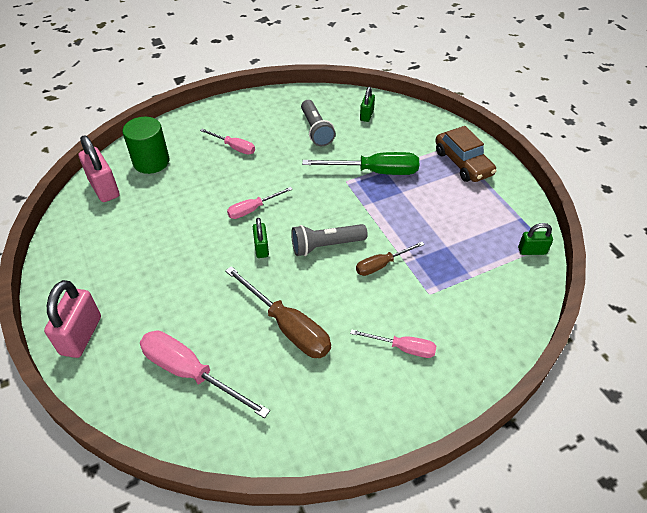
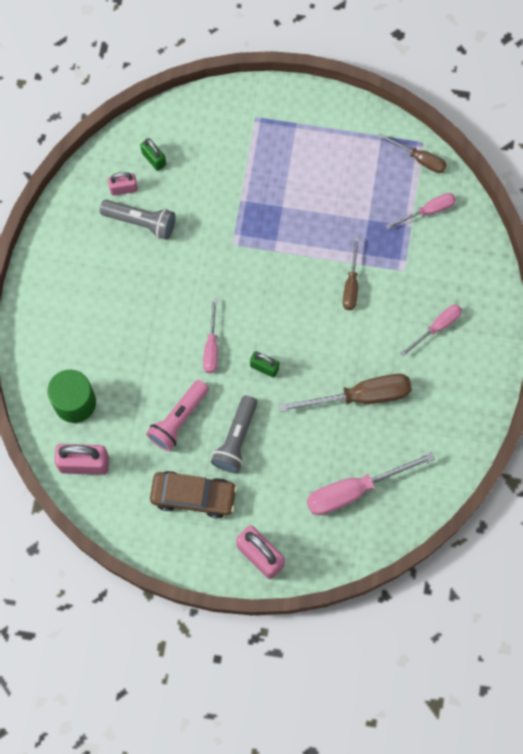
camera: 55 degrees left, 25 degrees up
(177, 220) = (178, 419): none -> pink flashlight
(234, 147) = (110, 314): pink screwdriver -> pink screwdriver (428, 211)
(326, 246) = (299, 314): grey flashlight -> grey flashlight (236, 439)
(331, 112) = (123, 188): none -> pink padlock
(374, 172) = (240, 211): green screwdriver -> none
(463, 163) = (285, 126): brown car -> brown car (193, 496)
(532, 251) = (420, 159): green padlock -> brown screwdriver

